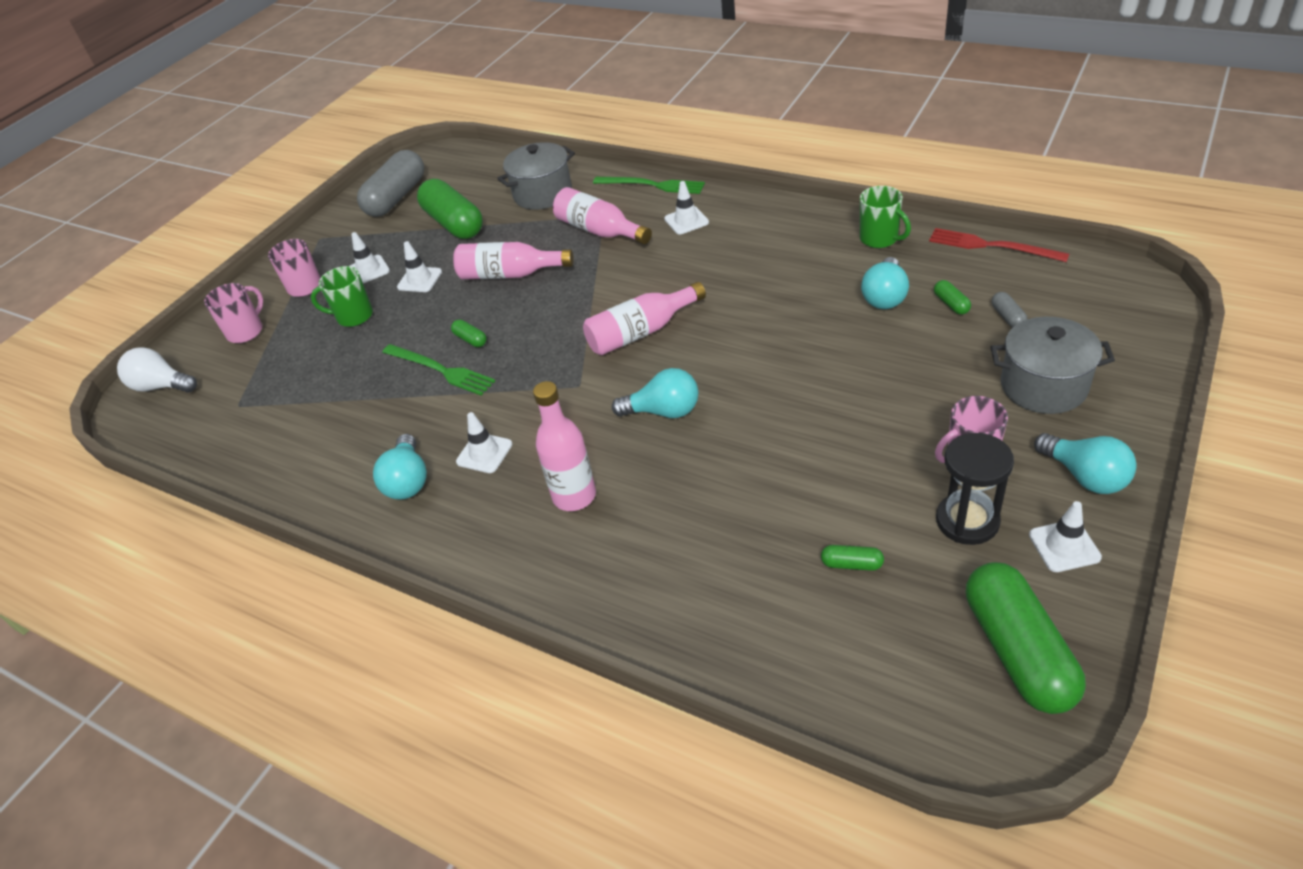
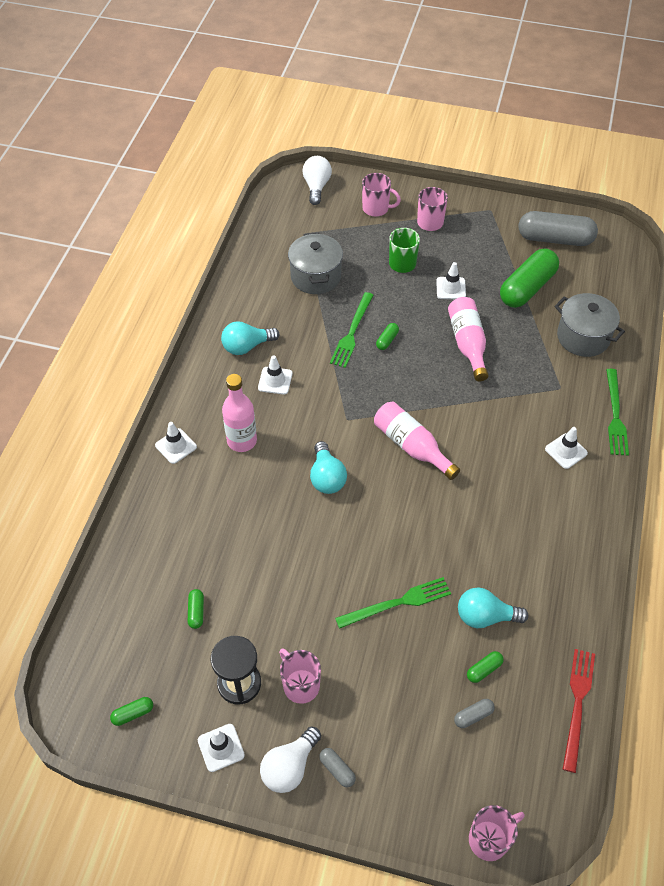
camera: 70 degrees right, 10 degrees up
(368, 270) = (456, 253): white traffic cone -> white traffic cone (176, 446)
(599, 231) = (537, 390): pink bottle -> none
(860, 363) = (397, 603): none -> green fork
(880, 239) = (570, 608): green mug -> none
(1017, 651) = (133, 713): green capsule -> green capsule, size x0.41
(1043, 386) = (387, 741): grey pot -> grey pot (315, 276)
(1084, 432) = (337, 770): none -> grey capsule
(1085, 476) = (289, 767): turquoise light bulb -> white light bulb
(1151, 319) = (489, 839): none -> pink mug

